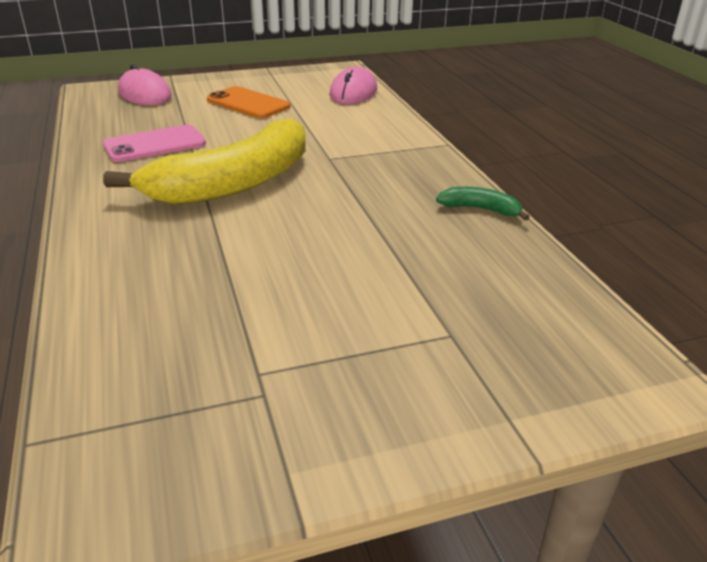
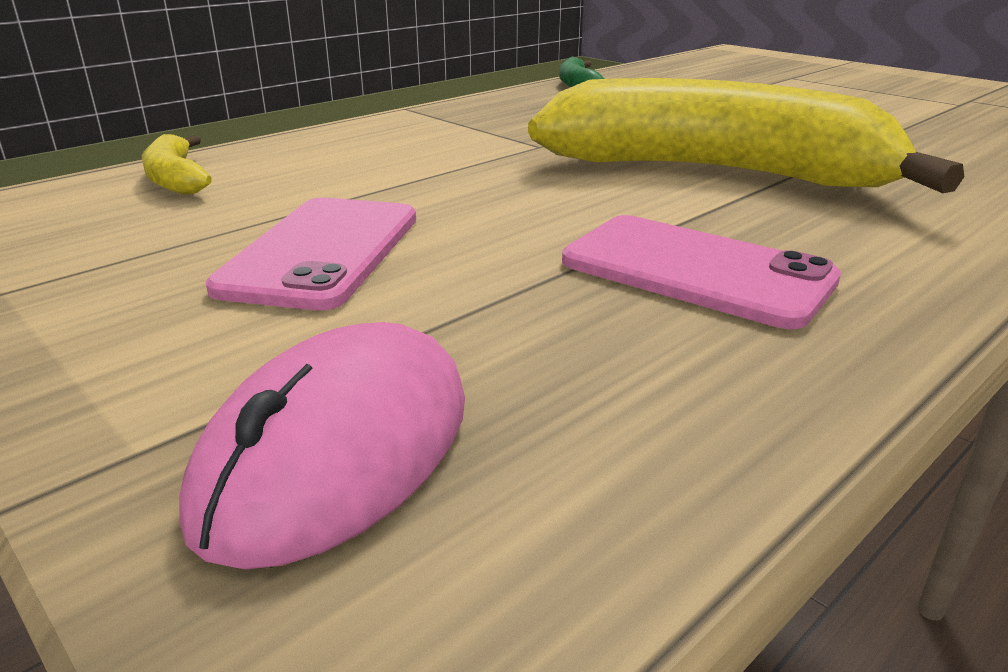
camera: 115 degrees left, 5 degrees down
(248, 103) = (323, 252): orange phone -> pink phone
(353, 92) = (176, 179): pink mouse -> yellow banana

